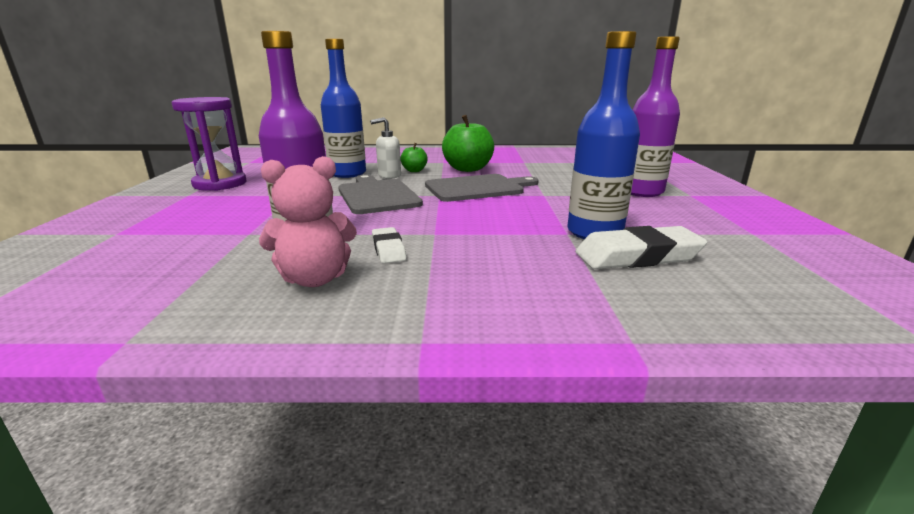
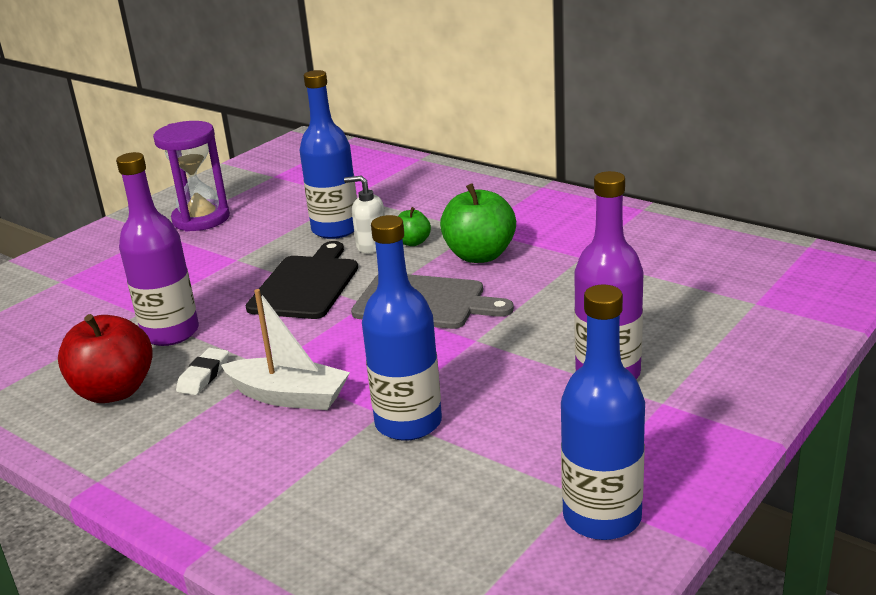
camera: 40 degrees right, 5 degrees up
(315, 279) = (114, 391): pink teddy bear -> red apple
(377, 195) = (306, 285): grey cutting board -> black cutting board
(485, 242) = (289, 396): none -> white boat
(637, 256) = (383, 471): white eraser -> none
(789, 237) = (602, 517): none -> blue bottle

